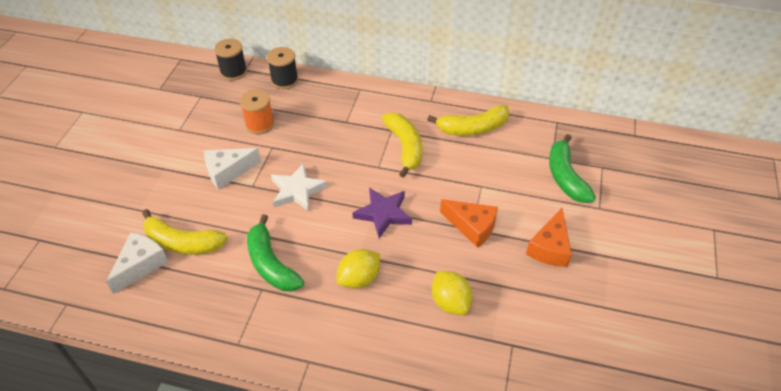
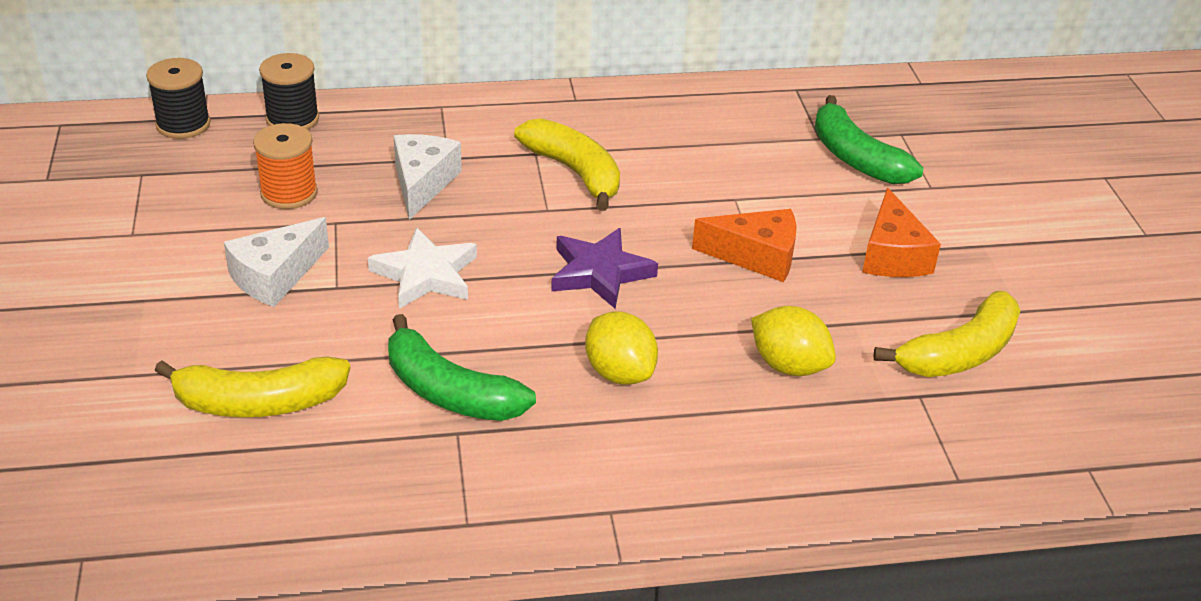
camera: 25 degrees left, 10 degrees down
(141, 265) = (198, 458): white cheese -> white cheese (422, 183)
(359, 279) = (619, 373): yellow lemon -> yellow lemon turned 60 degrees counterclockwise
(473, 128) = (670, 123): yellow banana -> yellow banana (959, 353)

